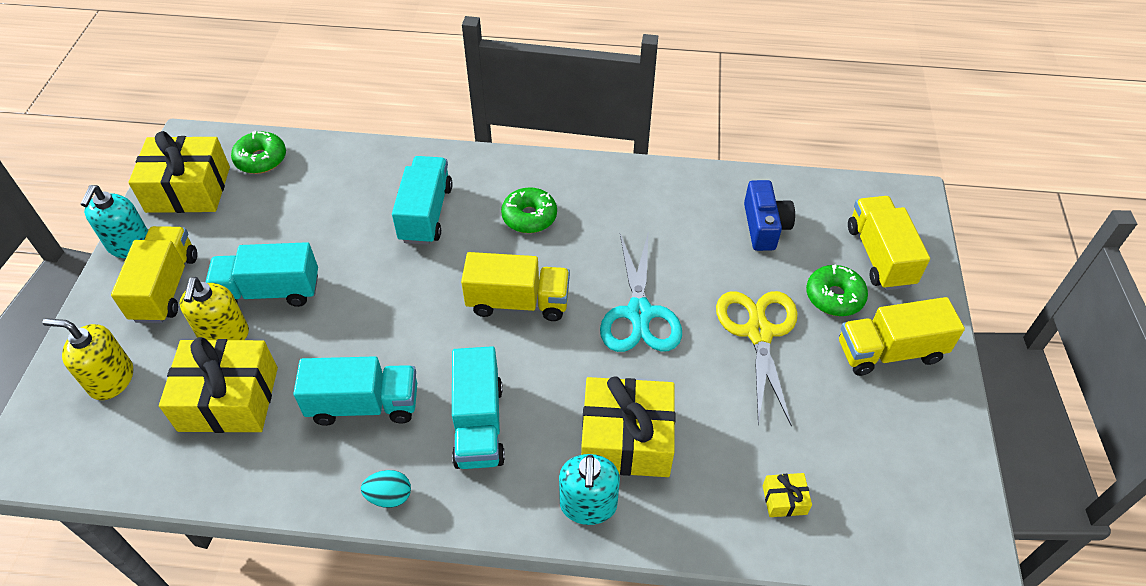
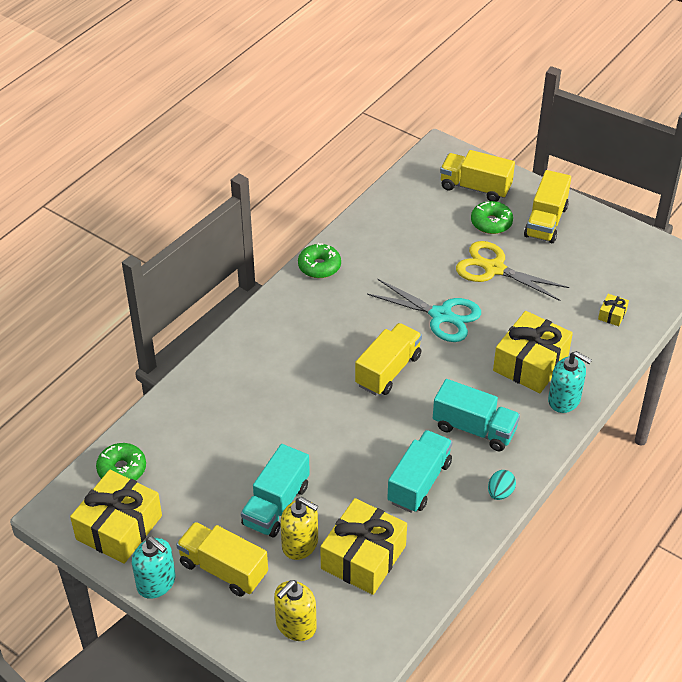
camera: 60 degrees left, 5 degrees down
(426, 214) = (266, 389): turquoise truck -> none
(529, 217) = (314, 334): green donut -> green donut (319, 266)
(764, 226) = (413, 224): blue camera -> none

